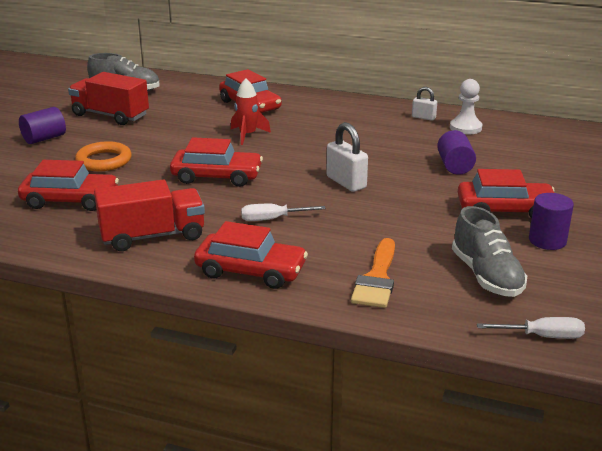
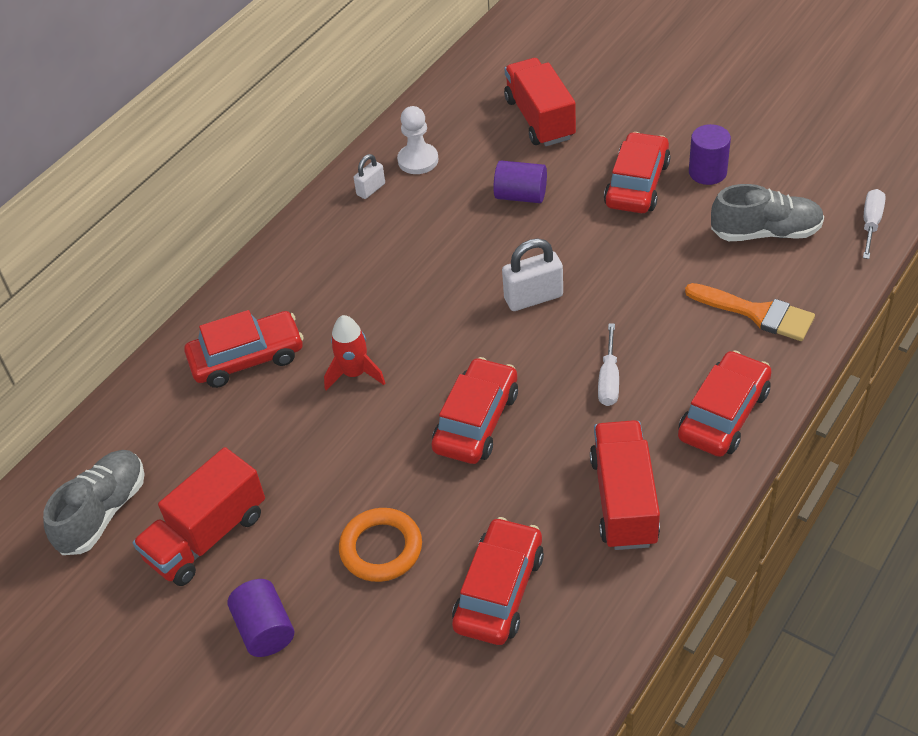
camera: 70 degrees left, 20 degrees up
(552, 163) = (540, 119): none -> red truck

